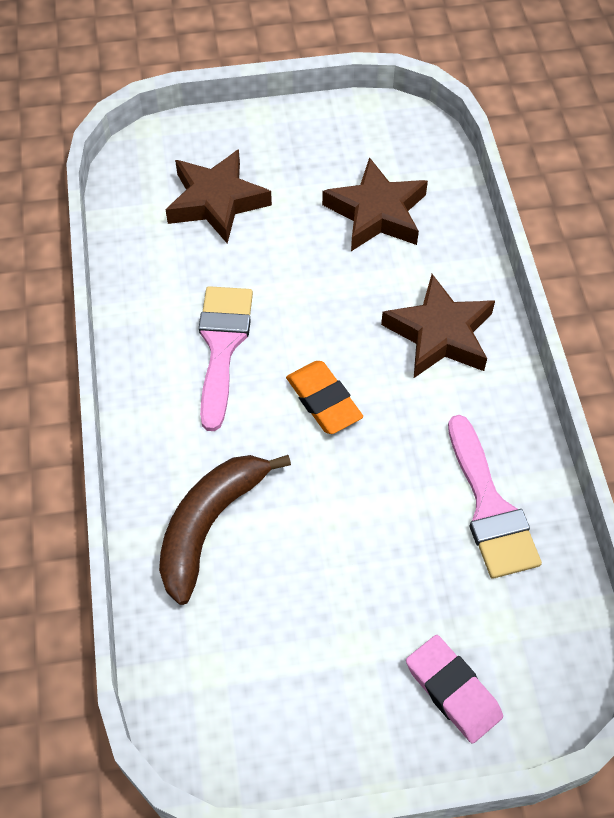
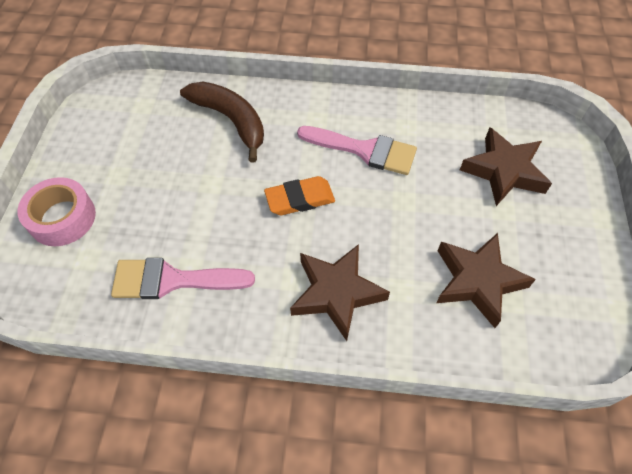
camera: 105 degrees right, 0 degrees up
(453, 690) = (62, 218): pink eraser -> pink tape

